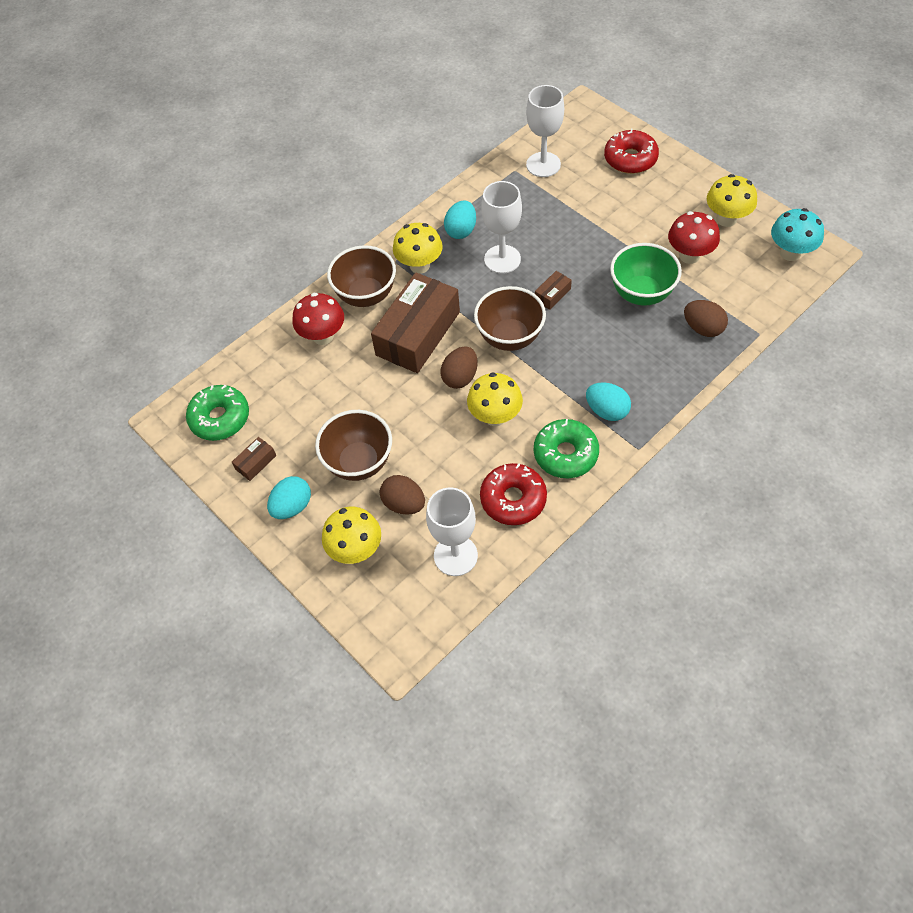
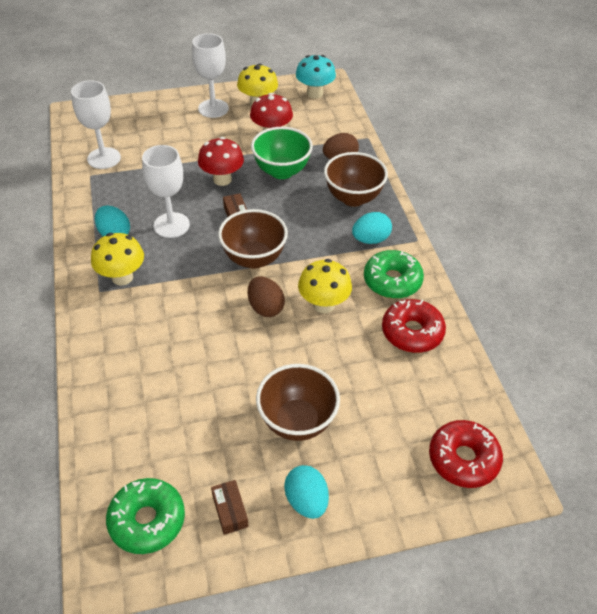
camera: 65 degrees left, 10 degrees down
(323, 336) = (129, 383): red mushroom -> red mushroom (222, 179)
(356, 549) = (390, 469): yellow mushroom -> none
(366, 295) = (116, 329): brown bowl -> brown bowl (353, 198)
(404, 504) = (366, 408): brown egg -> none
(418, 333) = (194, 313): brown box -> none
(455, 555) = (442, 396): white goblet -> white goblet (213, 108)
(630, 159) = (153, 116): red donut -> red donut (463, 459)

